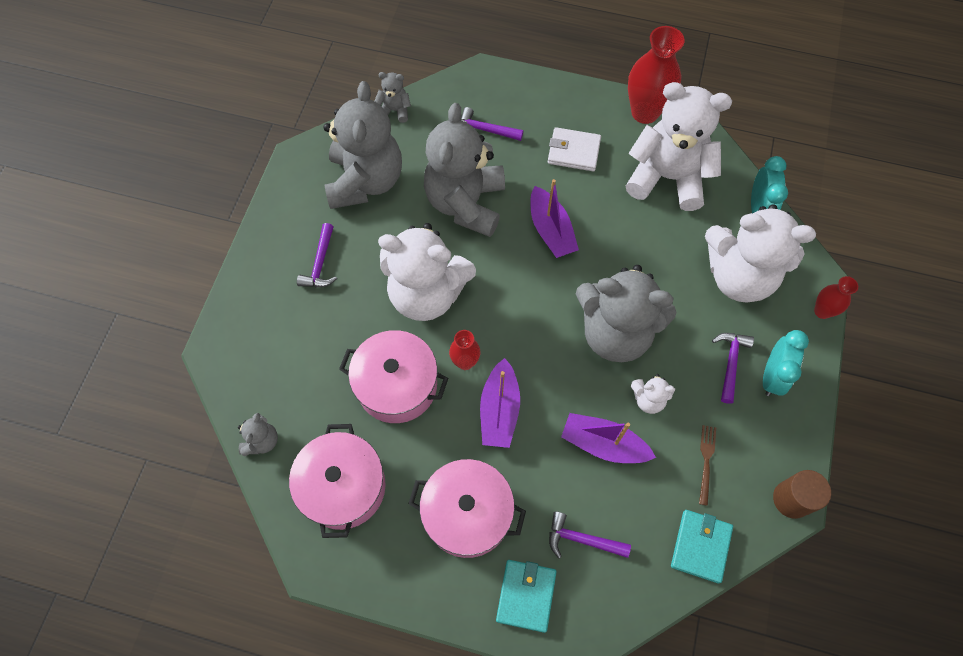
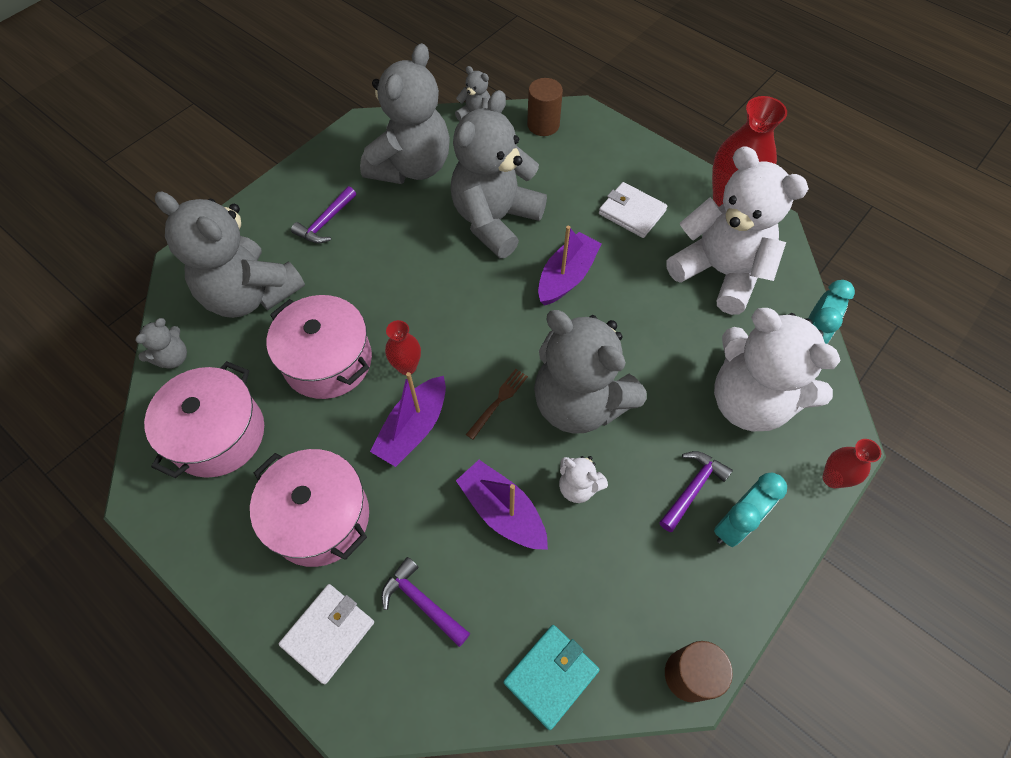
camera: 25 degrees right, 5 degrees down
(294, 356) = (250, 294): none -> grey teddy bear
(427, 294) = (408, 287): white teddy bear -> none
(458, 97) = (543, 125): none -> brown cylinder
(485, 130) = (552, 162): purple hammer -> none
(526, 595) = (328, 633): turquoise wallet -> white wallet
(551, 230) = (566, 277): purple boat -> purple boat turned 150 degrees counterclockwise
(706, 461) = (608, 583): brown fork -> brown fork (498, 401)

